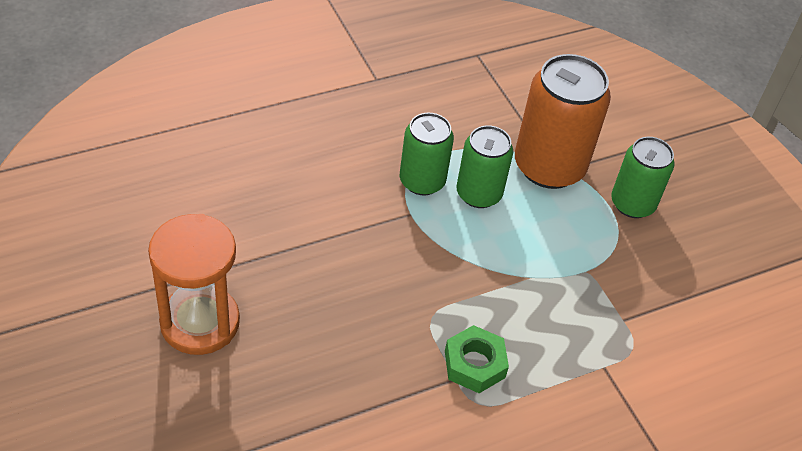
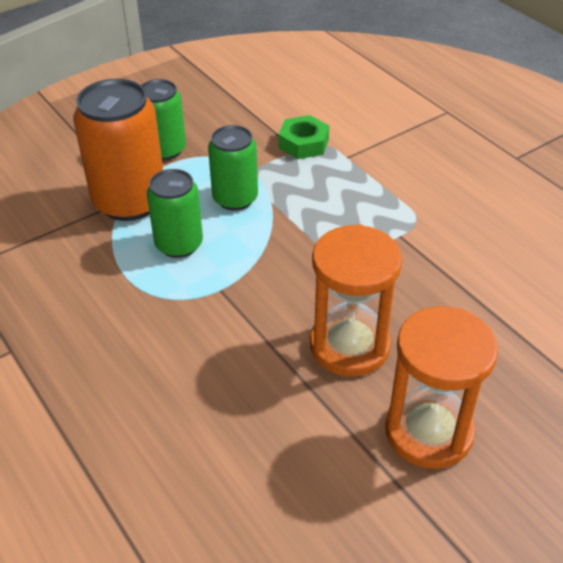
camera: 95 degrees left, 5 degrees down
(313, 292) = (349, 346): none -> orange hourglass
(422, 181) = (172, 287): green can -> green can (235, 198)
(474, 364) = (380, 225): green nut -> green nut (303, 143)

